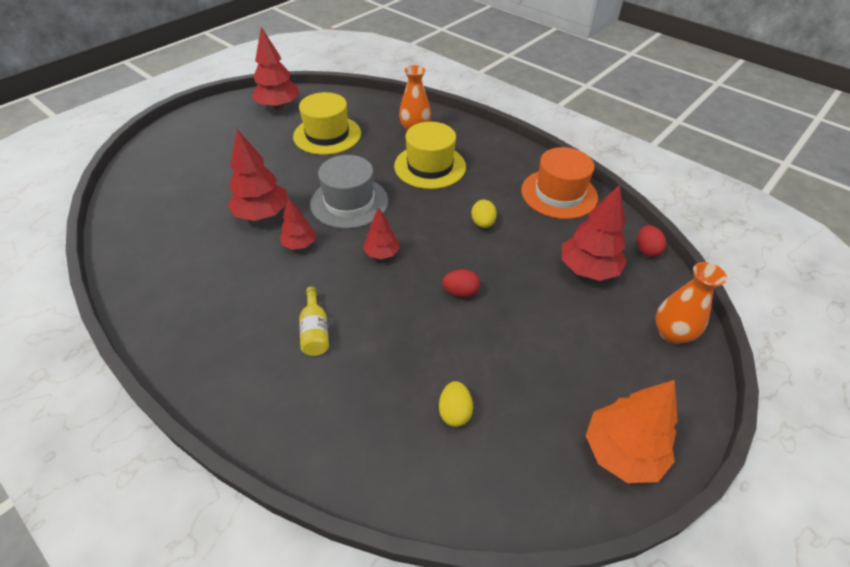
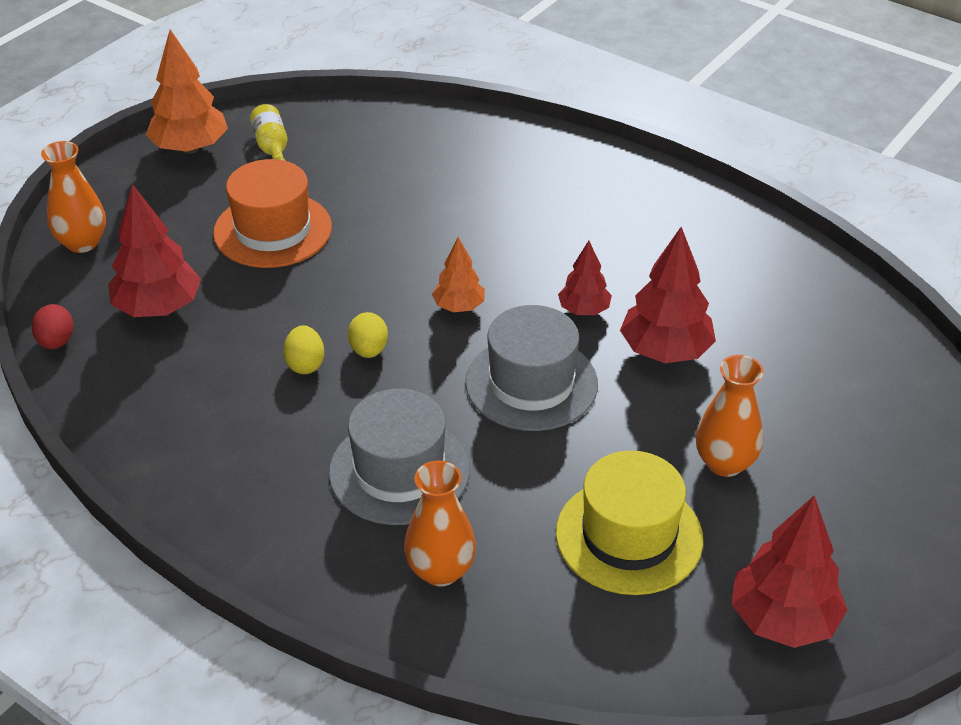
camera: 175 degrees right, 5 degrees down
(265, 158) = (724, 463): none -> orange vase
(315, 331) = (520, 215): yellow bottle -> yellow bottle (272, 147)
(382, 254) = (459, 306): red tree -> orange tree
(430, 166) = (399, 471): yellow hat -> grey hat
(454, 412) = (352, 163): yellow egg -> yellow egg (369, 350)
(460, 292) = (343, 267): red egg -> none
(559, 194) = (161, 430): orange hat -> orange hat (273, 230)

